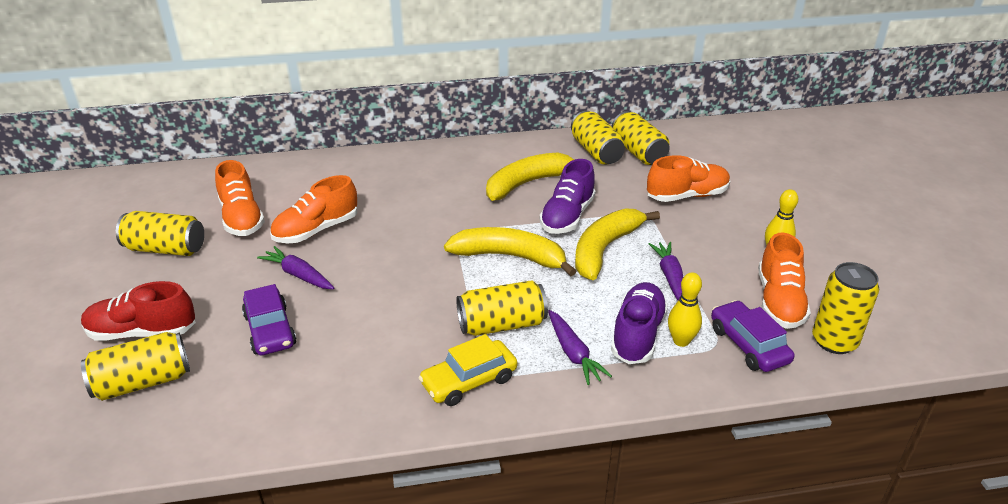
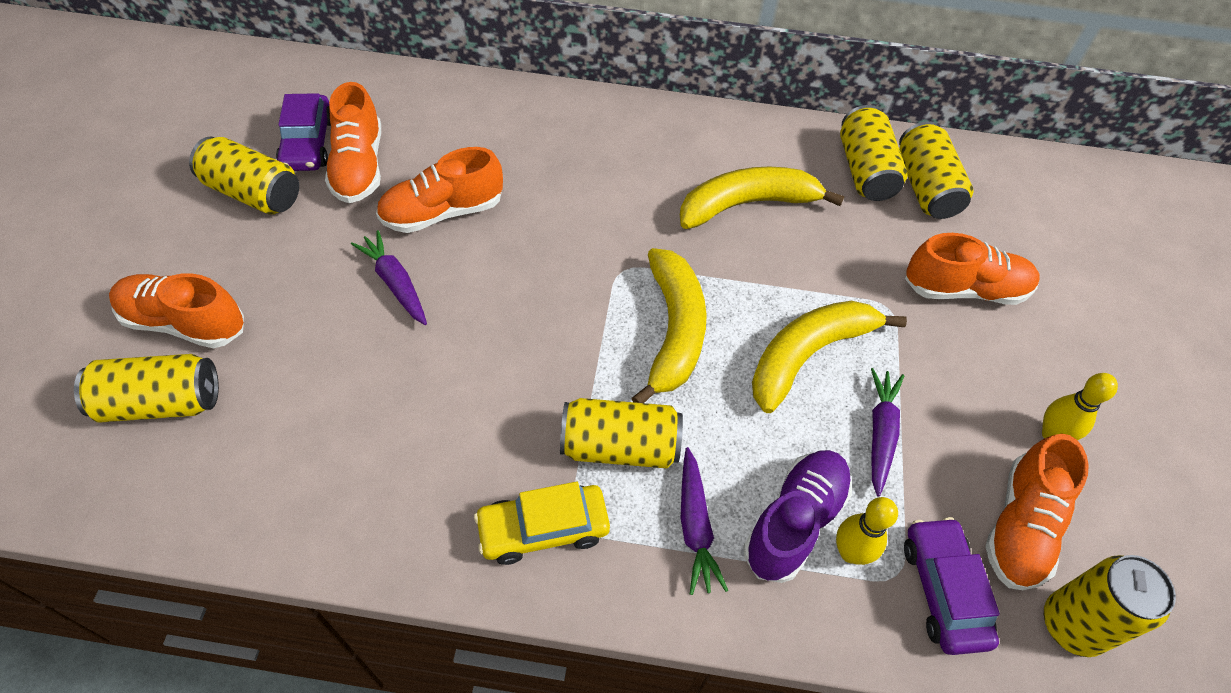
camera: 15 degrees right, 20 degrees up
(142, 332) = (184, 322): red shoe -> orange shoe
(270, 330) = (331, 365): purple car -> purple car (308, 143)
(510, 257) = (673, 331): yellow banana -> yellow banana turned 60 degrees clockwise
(567, 217) = (778, 281): purple shoe -> none

